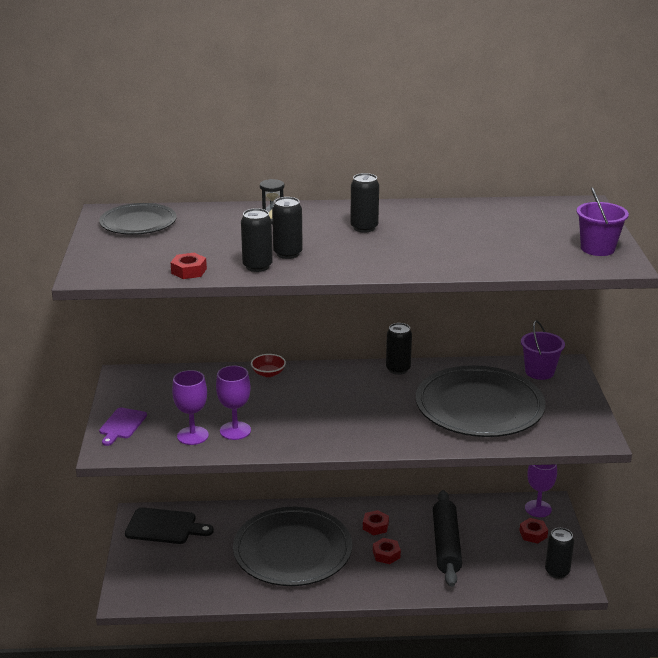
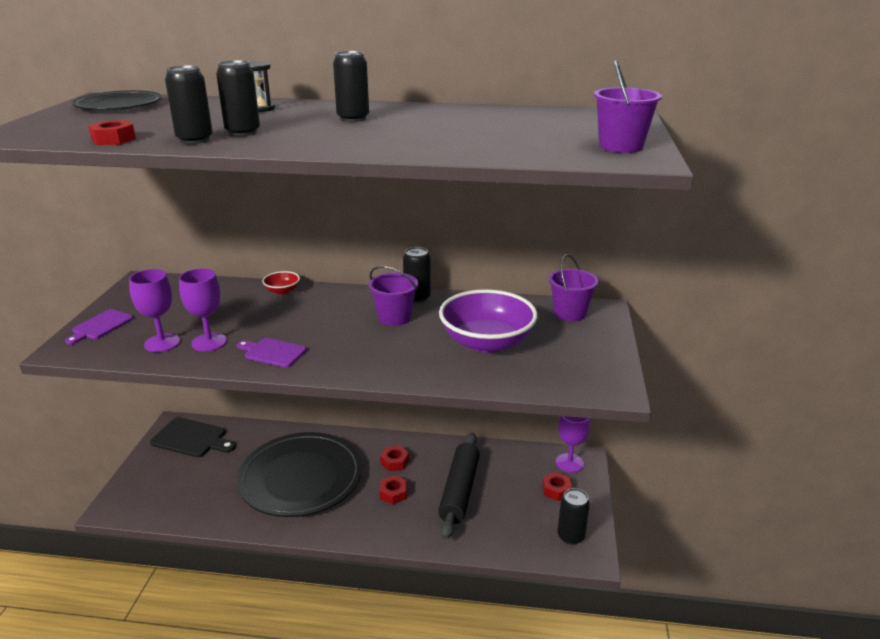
camera: 10 degrees right, 0 degrees up
(298, 434) = (272, 352): none -> purple cutting board
(387, 391) = (394, 317): none -> purple bucket
(479, 407) = (487, 342): black plate -> purple bowl

